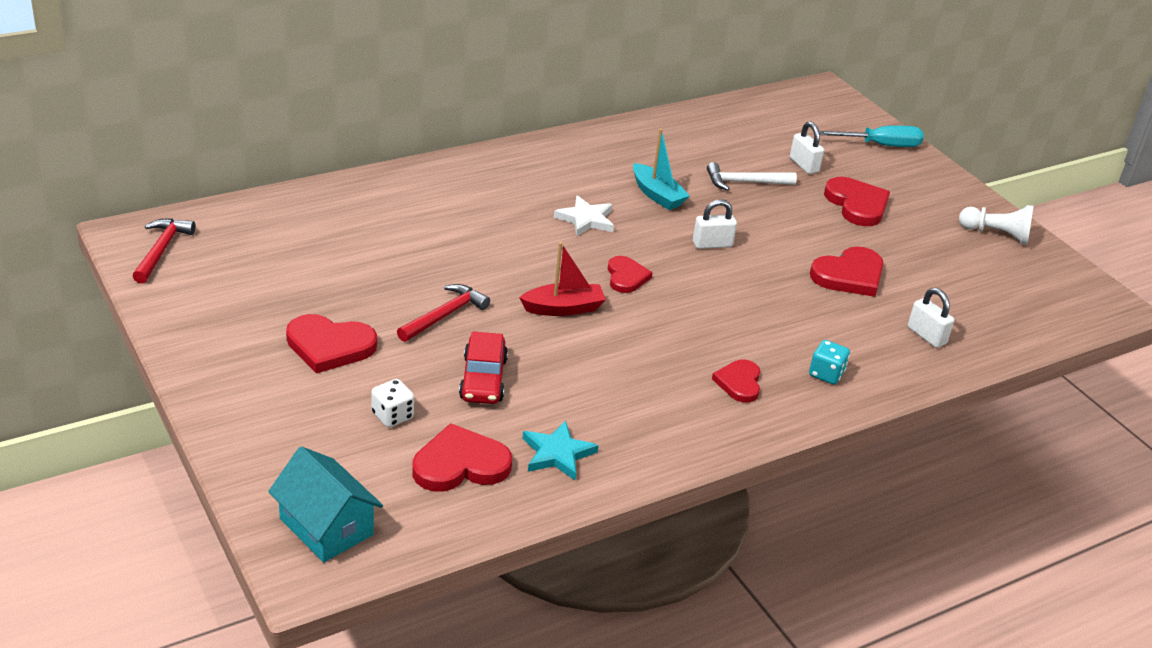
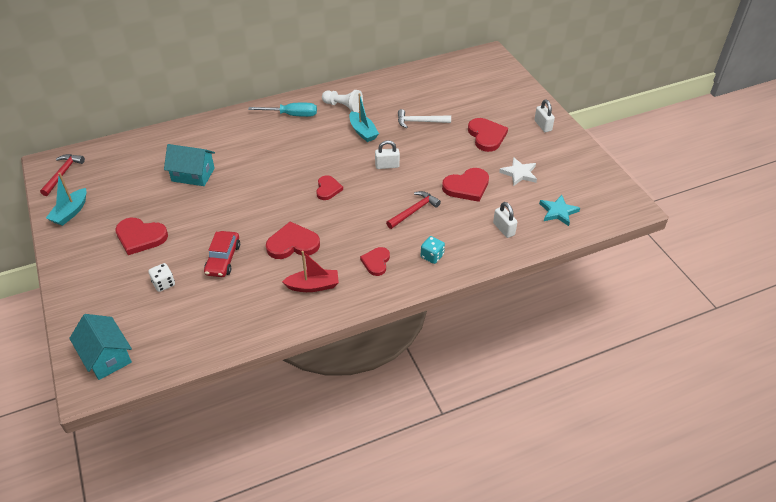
camera: 10 degrees right, 10 degrees up
(194, 309) = (70, 212): none -> turquoise boat
(392, 254) = (193, 174): none -> turquoise house
(445, 315) = (212, 216): red hammer -> red hammer (414, 211)
(460, 464) = (194, 316): red heart -> red heart (293, 244)
(557, 454) = (253, 310): turquoise star -> turquoise star (558, 212)
(563, 308) = (284, 211): red boat -> red boat (313, 286)
(586, 219) = (314, 149): white star -> white star (519, 173)
(804, 165) = (461, 108): white padlock -> white padlock (542, 125)
(881, 145) = (514, 93): turquoise screwdriver -> turquoise screwdriver (292, 115)
(996, 234) = (571, 156): white pawn -> white pawn (343, 106)

